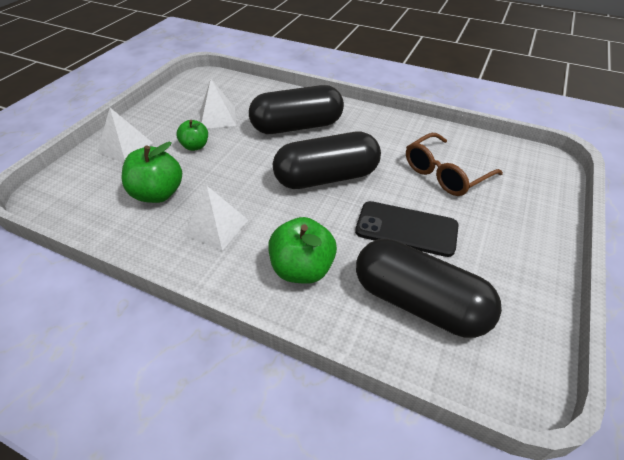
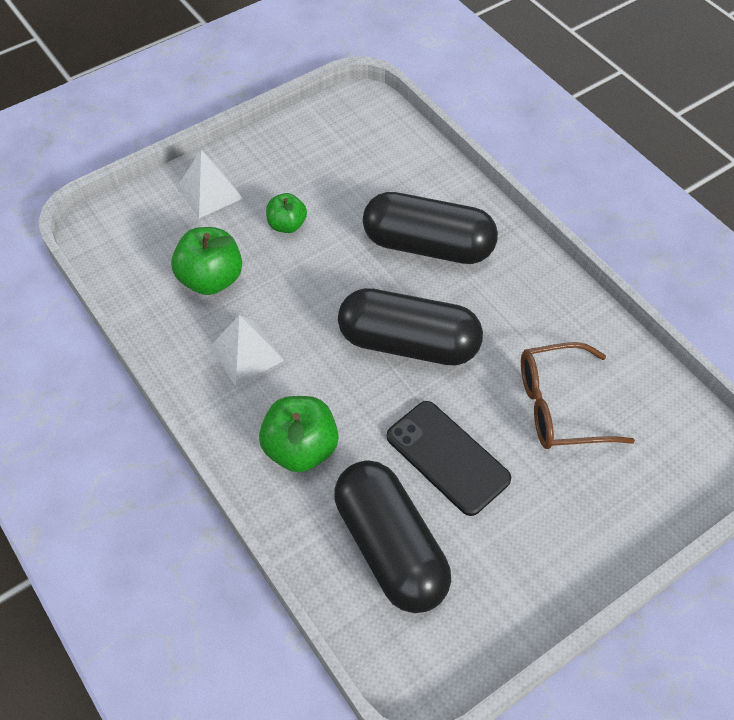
camera: 30 degrees right, 10 degrees up
(217, 117) = (339, 187): white pyramid -> none

